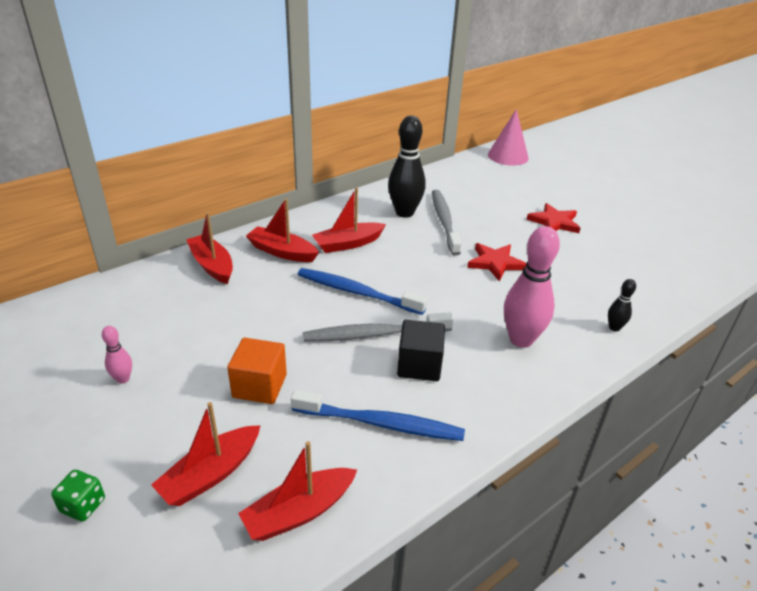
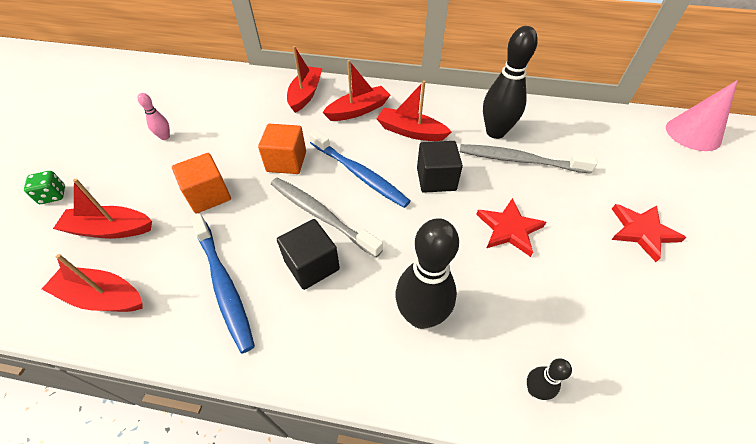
camera: 50 degrees right, 15 degrees up
(282, 252) = (358, 110): red boat -> red boat turned 75 degrees clockwise
(285, 320) = (286, 161): none -> orange cube
(357, 292) = (359, 174): blue toothbrush -> blue toothbrush turned 150 degrees clockwise
(413, 263) = (436, 179): none -> black cube
(444, 221) = (520, 160): grey toothbrush -> grey toothbrush turned 120 degrees counterclockwise
(521, 339) = (421, 316): pink bowling pin -> black bowling pin

